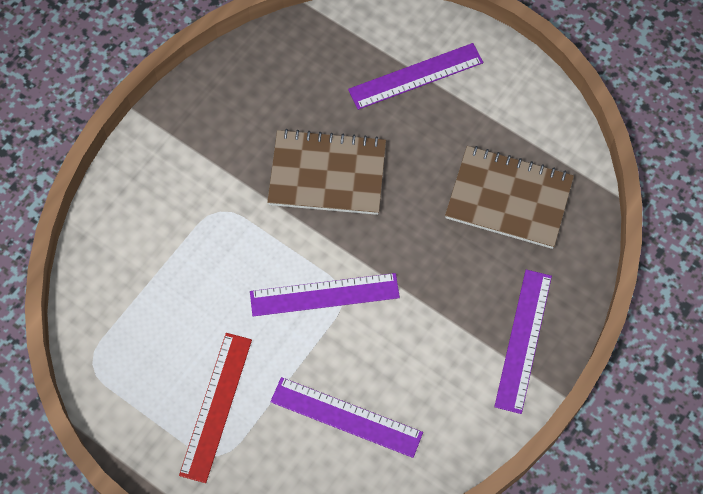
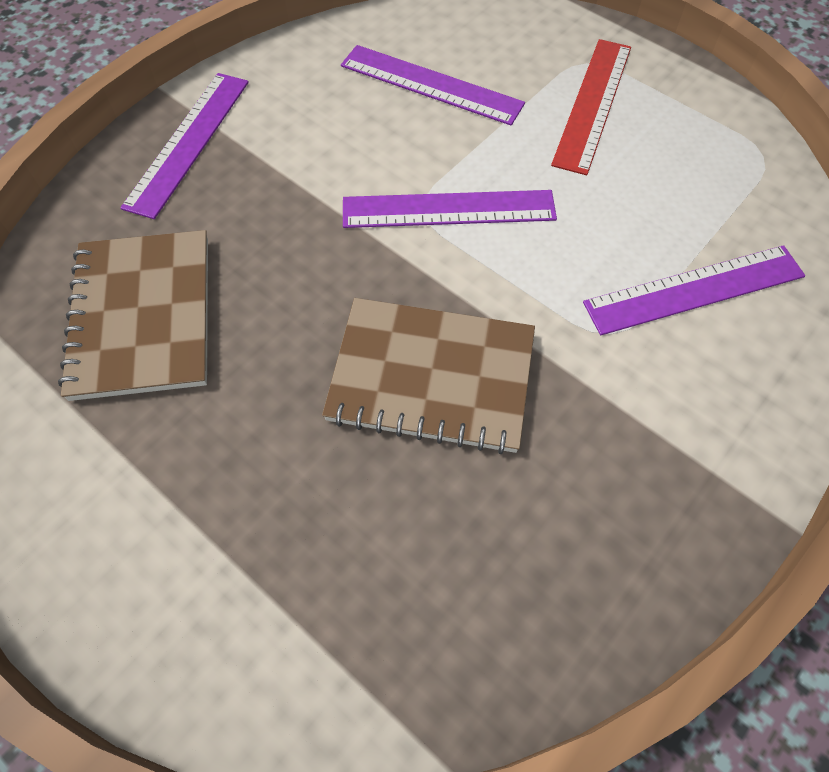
camera: 175 degrees left, 5 degrees down
(415, 76) = (240, 555): purple ruler -> purple ruler (694, 290)
(508, 199) = (142, 316): brown notebook -> brown notebook turned 60 degrees clockwise

